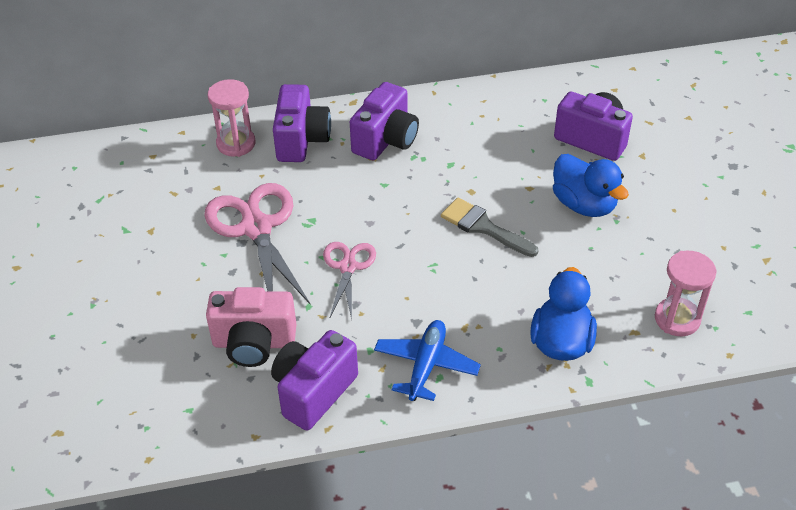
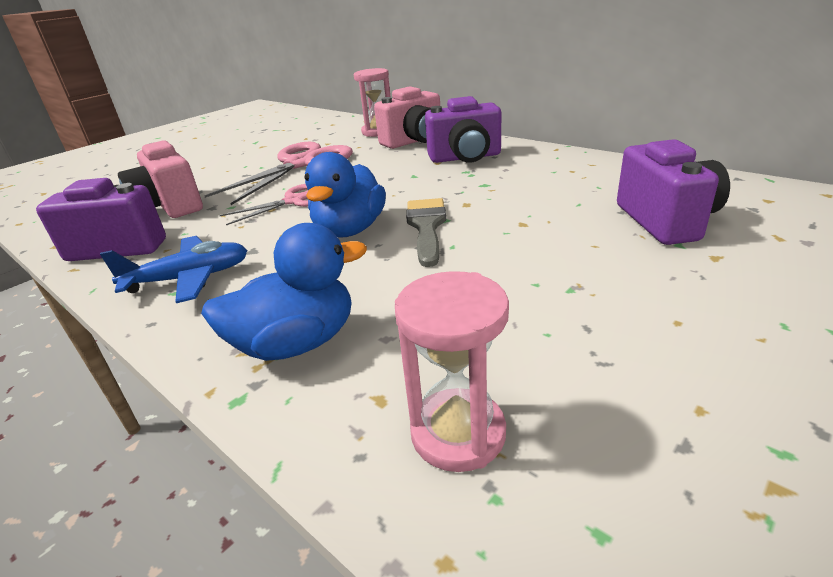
camera: 55 degrees right, 15 degrees down
(301, 140) = (414, 141): purple camera -> pink camera
(584, 204) = (556, 259): blue duck -> blue duck (350, 230)

